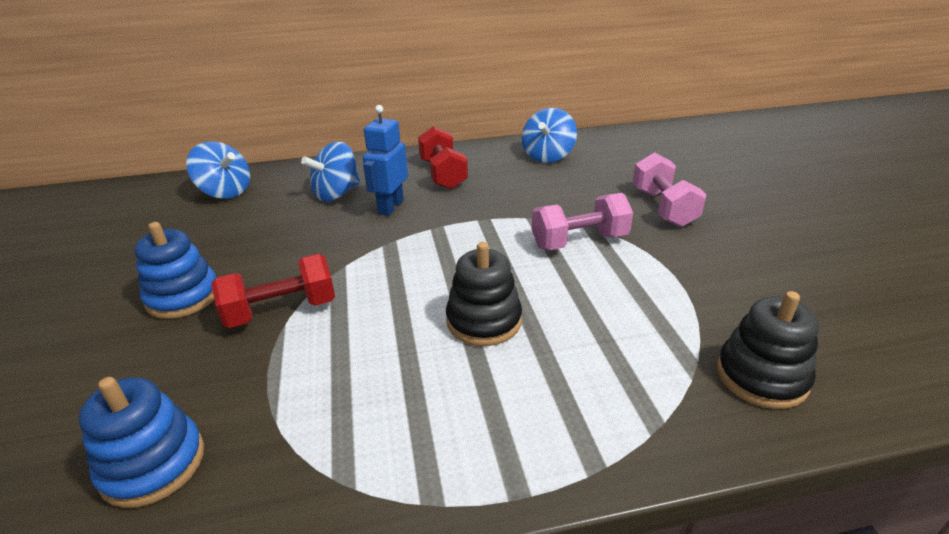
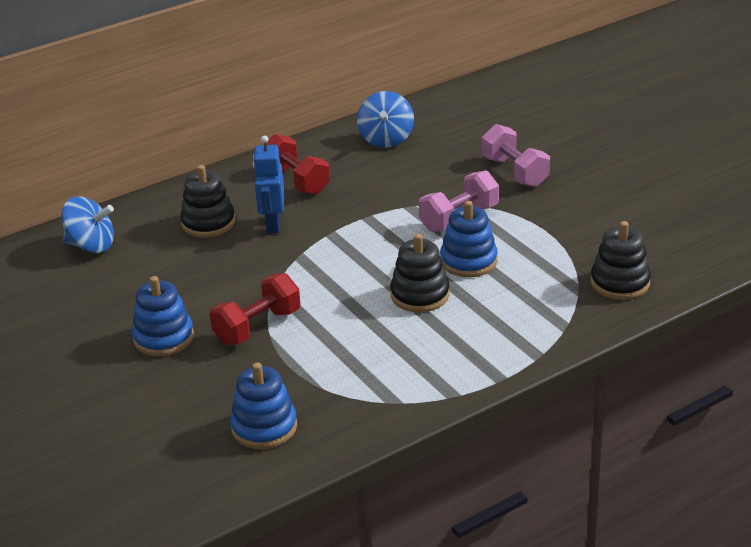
camera: 20 degrees left, 0 degrees up
(337, 194) = (208, 223): blue spinning top -> black stacking toy
(565, 293) = (468, 261): none -> blue stacking toy

